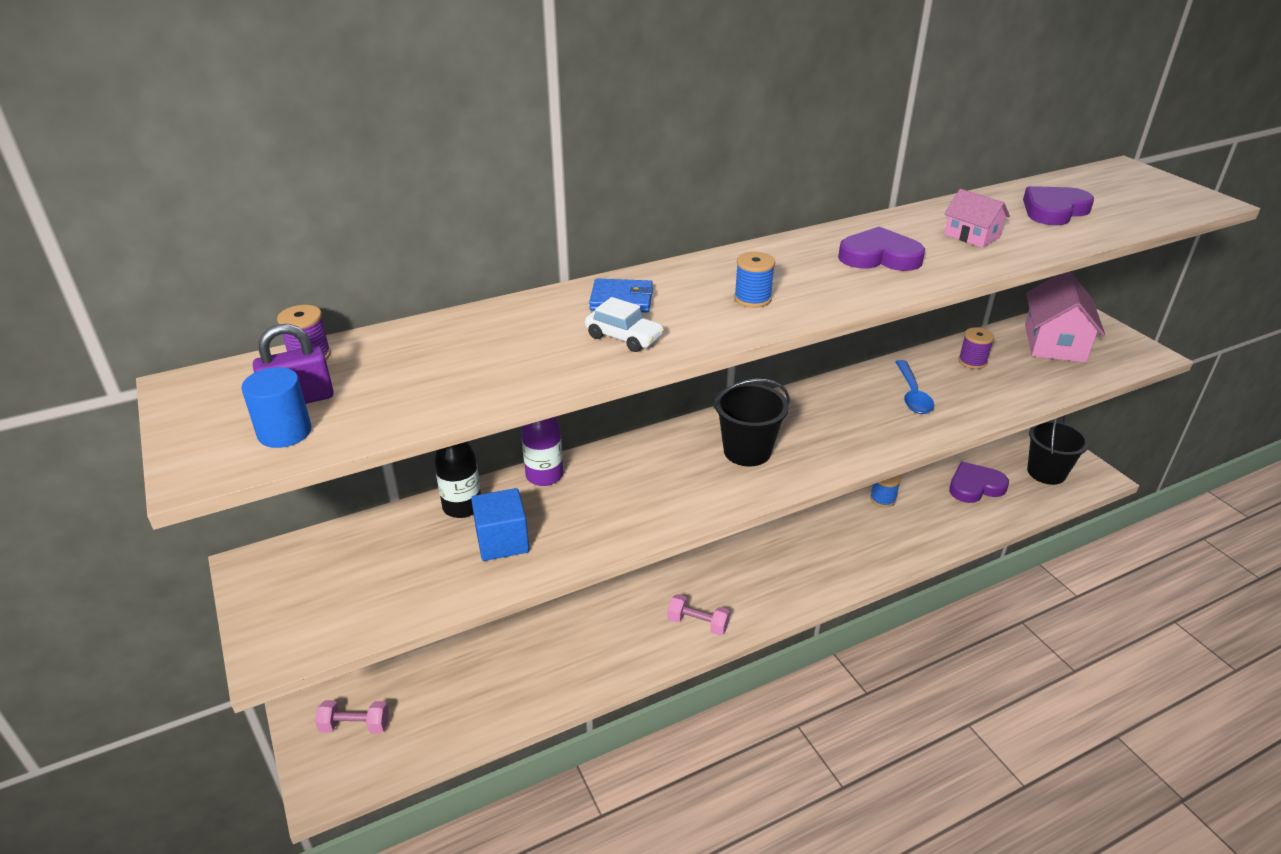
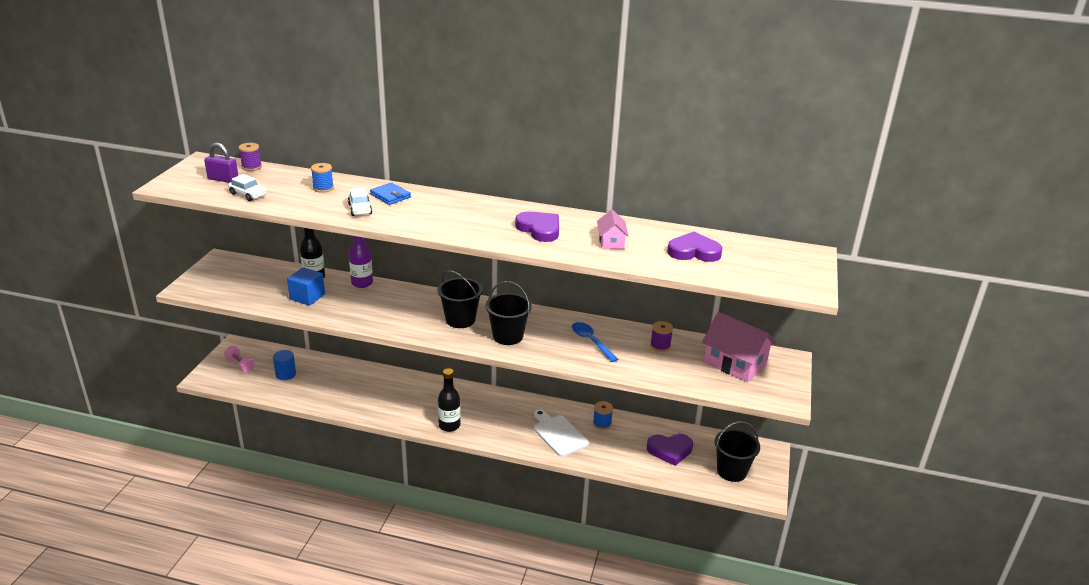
camera: 40 degrees right, 5 degrees down
(284, 432) = (201, 187): blue cylinder -> blue cylinder (285, 374)
(402, 402) = (248, 194): none -> white car
(698, 623) = (417, 415): pink dumbbell -> none
(750, 610) = (449, 425): none -> black bottle
(752, 299) = (440, 219): blue spool -> blue spool (323, 188)
(830, 439) = (508, 336): none -> black bucket
(865, 539) = (558, 434): none -> white cutting board
(912, 394) = (591, 341): blue spoon -> blue spoon turned 105 degrees clockwise
(975, 486) = (670, 450): purple heart -> purple heart turned 150 degrees clockwise
(1054, 343) = (735, 363): pink house -> pink house turned 75 degrees clockwise

